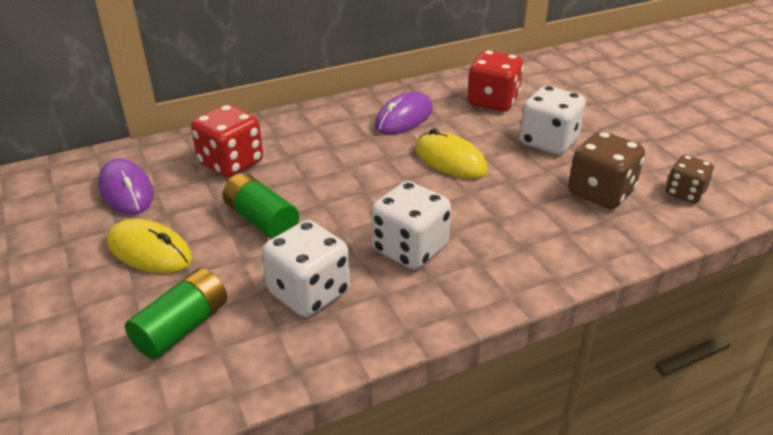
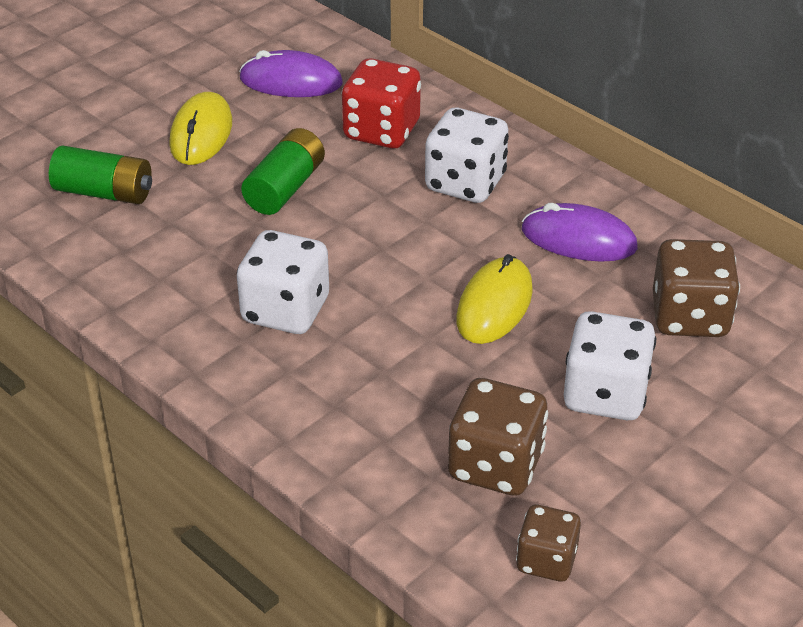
camera: 70 degrees right, 5 degrees up
(126, 191) = (291, 81): purple mouse -> purple mouse turned 60 degrees clockwise
(309, 293) = (181, 256): white dice -> white dice (465, 183)
(493, 102) = (690, 317): red dice -> brown dice

